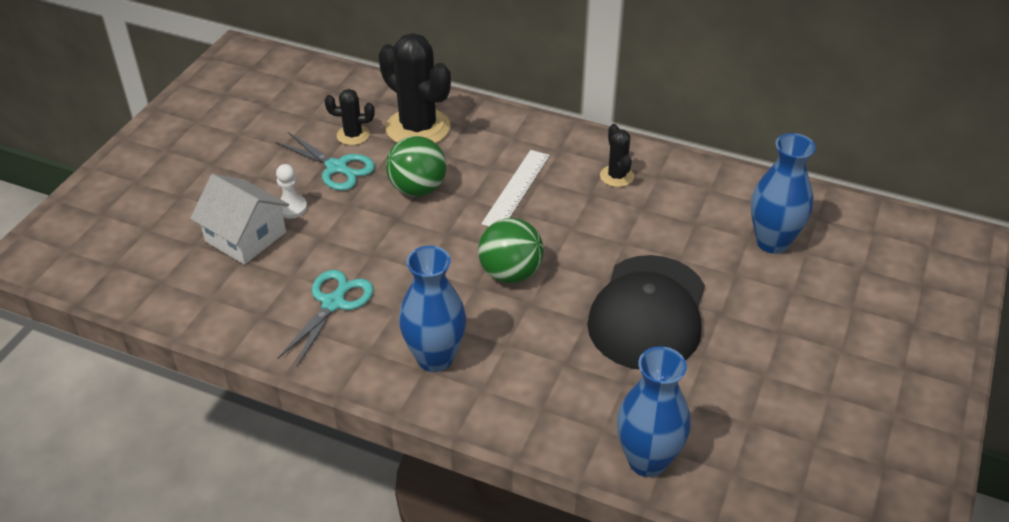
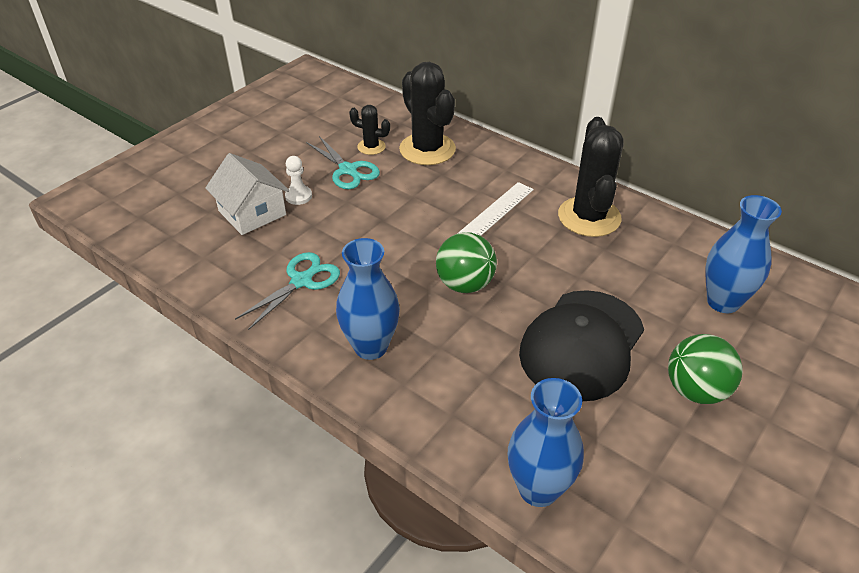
camera: 15 degrees right, 0 degrees up
(417, 189) = (409, 198): green ball -> green ball (696, 390)
(616, 176) = (589, 217): black cactus -> black cactus, size x1.99

